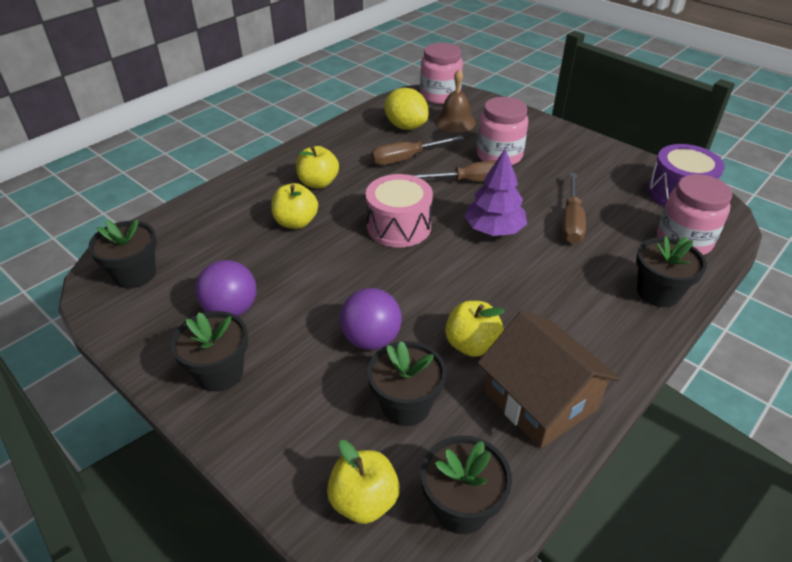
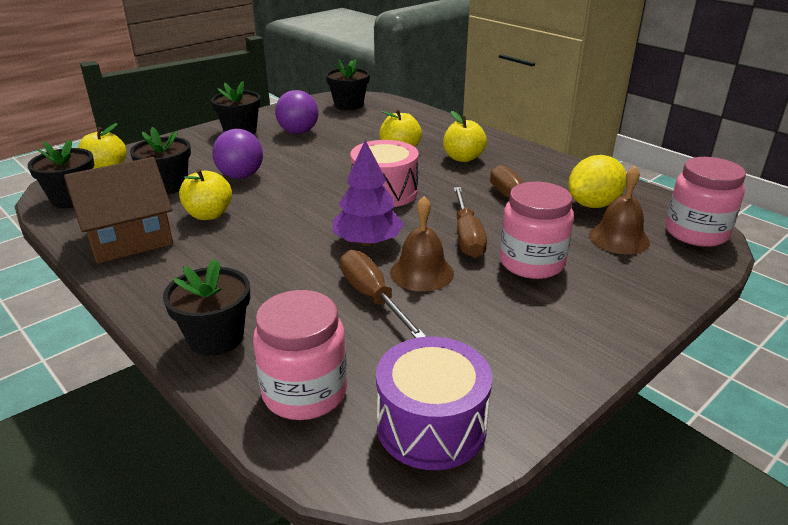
camera: 95 degrees right, 10 degrees down
(530, 201) = (422, 272): none -> brown bell
(571, 221) = (373, 297): brown screwdriver -> brown screwdriver turned 45 degrees clockwise

